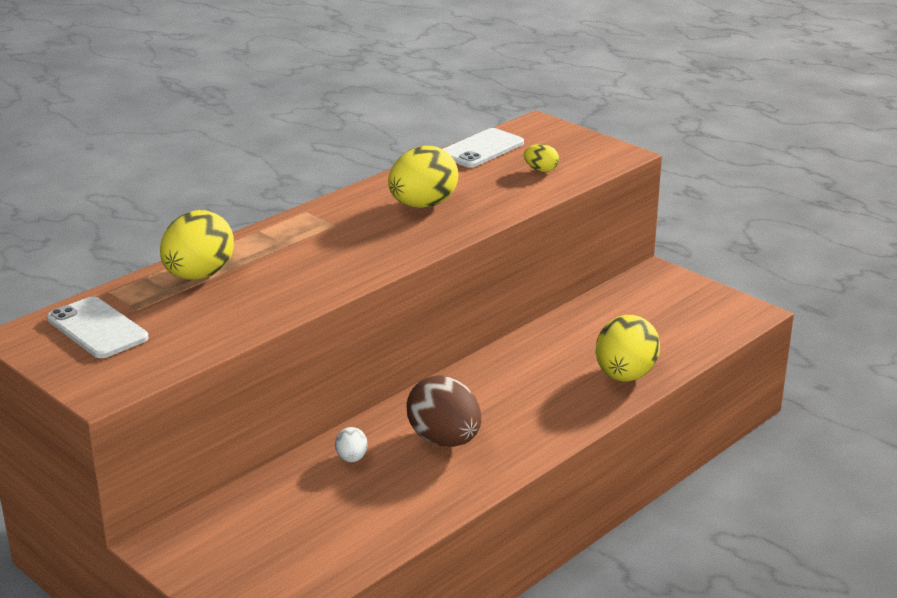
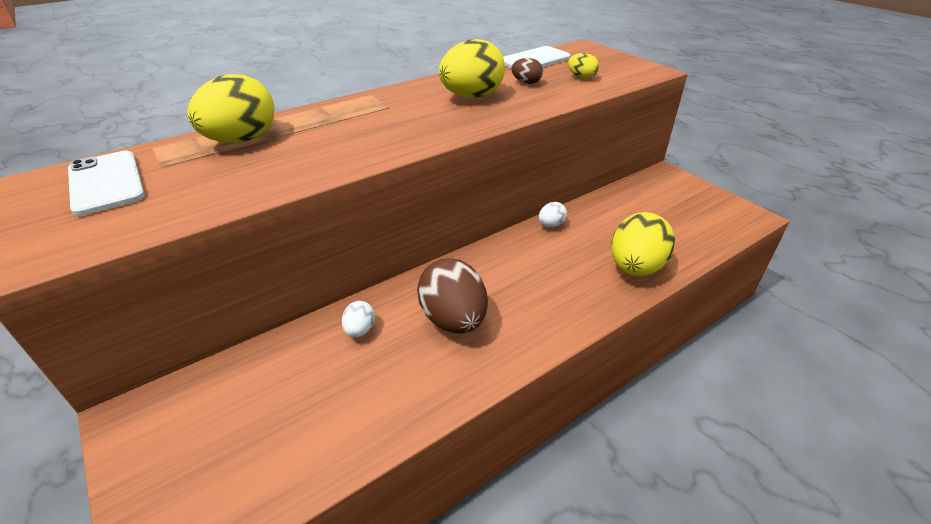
camera: 10 degrees right, 10 degrees up
(479, 182) = (526, 82): none -> brown egg
(527, 342) = (551, 225): none -> white egg

